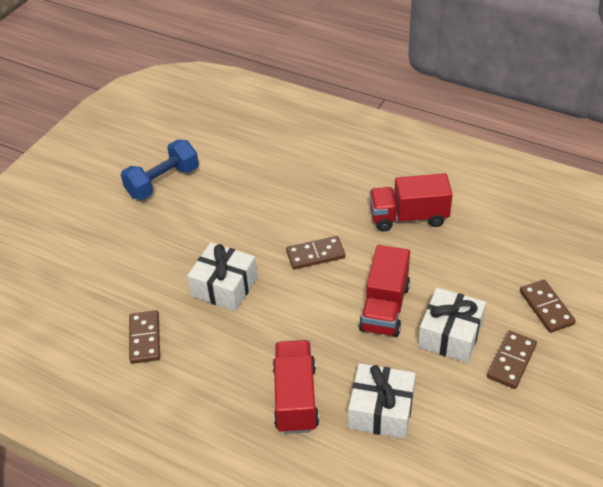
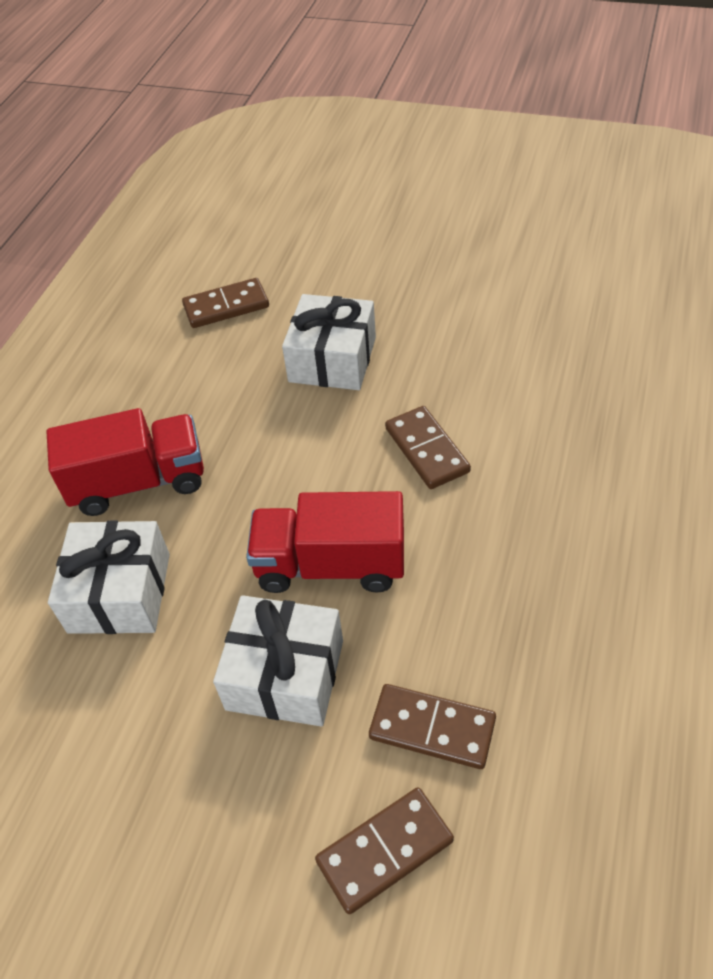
camera: 80 degrees right, 5 degrees up
(163, 182) = (522, 245): blue dumbbell -> none
(408, 217) = (564, 568): red truck -> none
(511, 361) = (236, 788): brown domino -> brown domino (432, 728)

